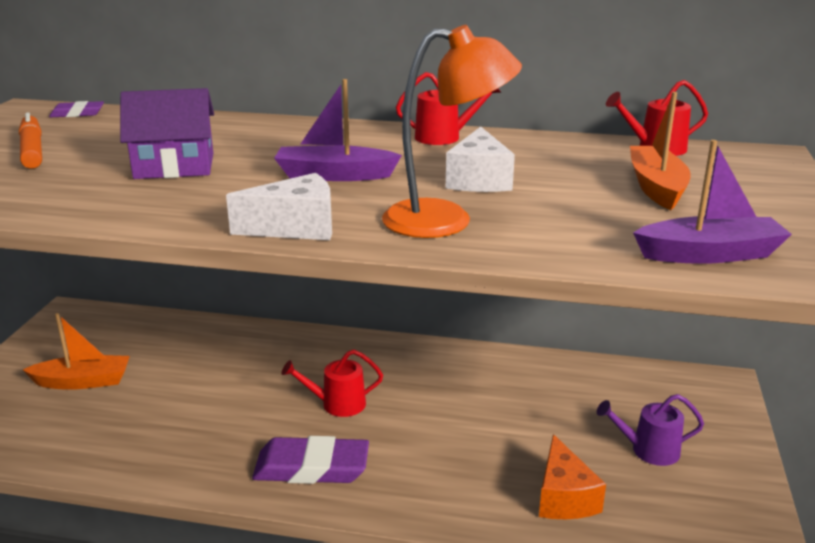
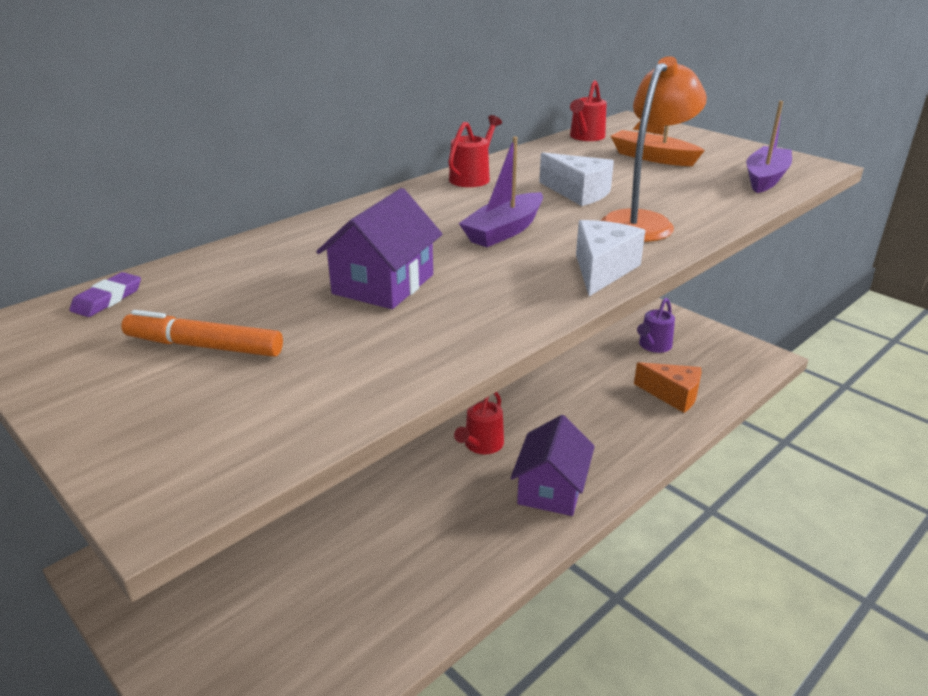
camera: 55 degrees left, 5 degrees up
(83, 382) = (269, 593): orange boat -> none
(311, 467) = (551, 488): purple eraser -> purple house

